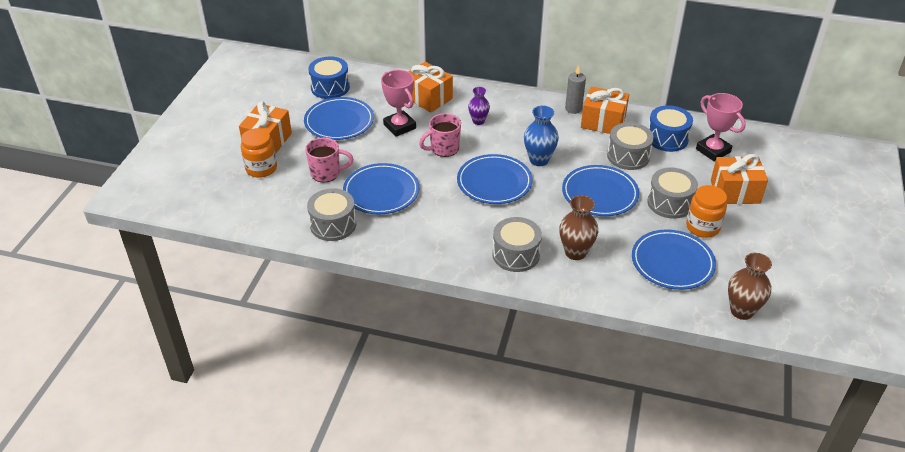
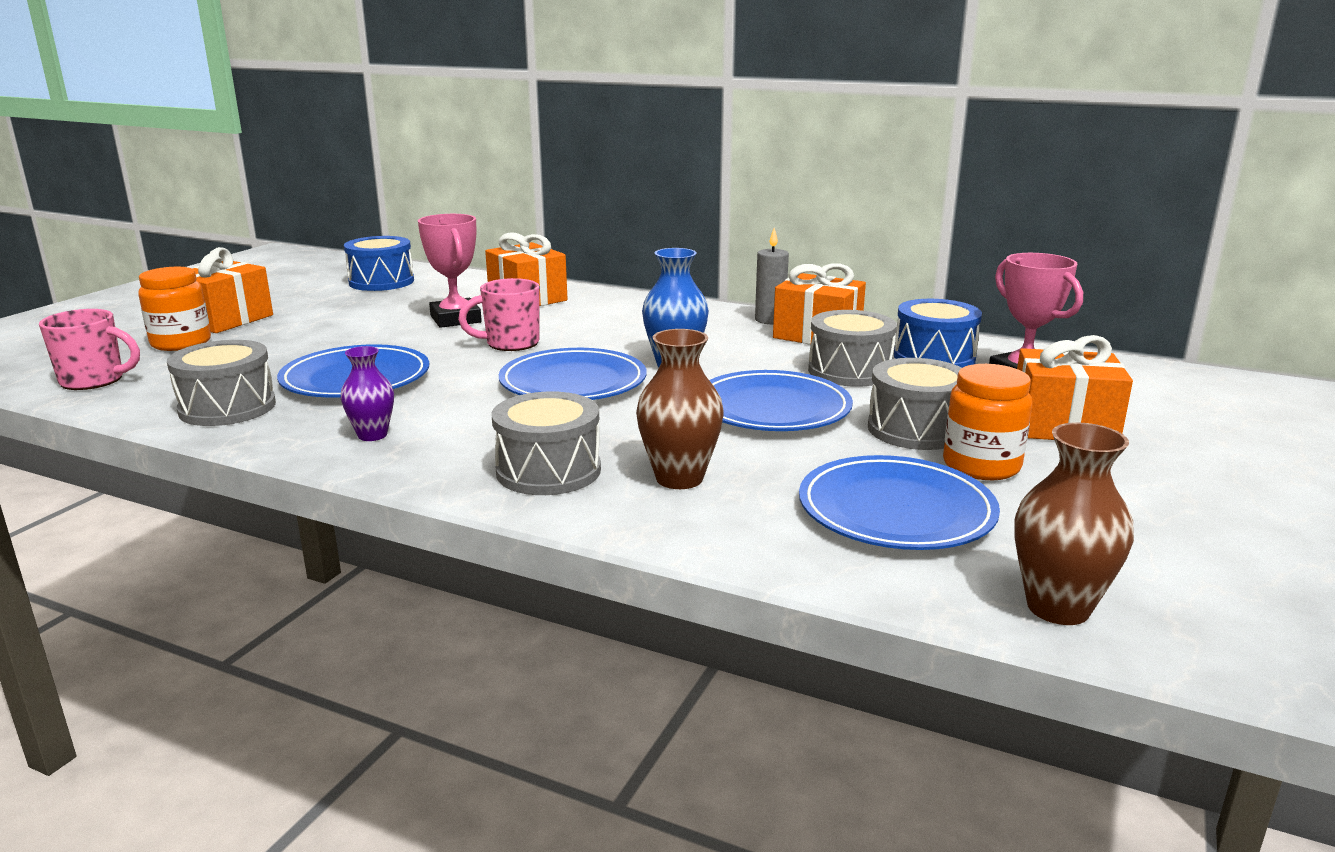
camera: 10 degrees right, 20 degrees down
(326, 173) = (283, 354): pink mug -> pink mug (94, 381)
(339, 121) = (361, 310): blue plate -> none
(478, 121) = (594, 322): purple vase -> purple vase (372, 435)

